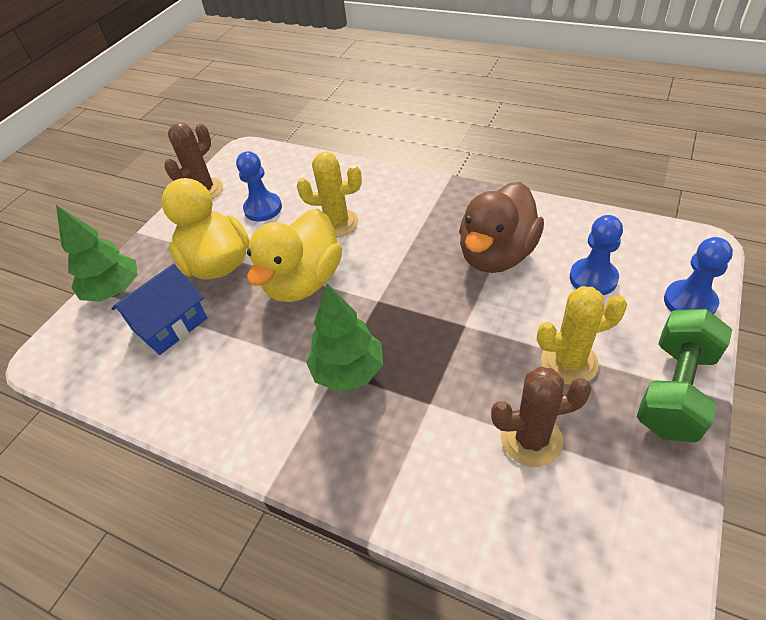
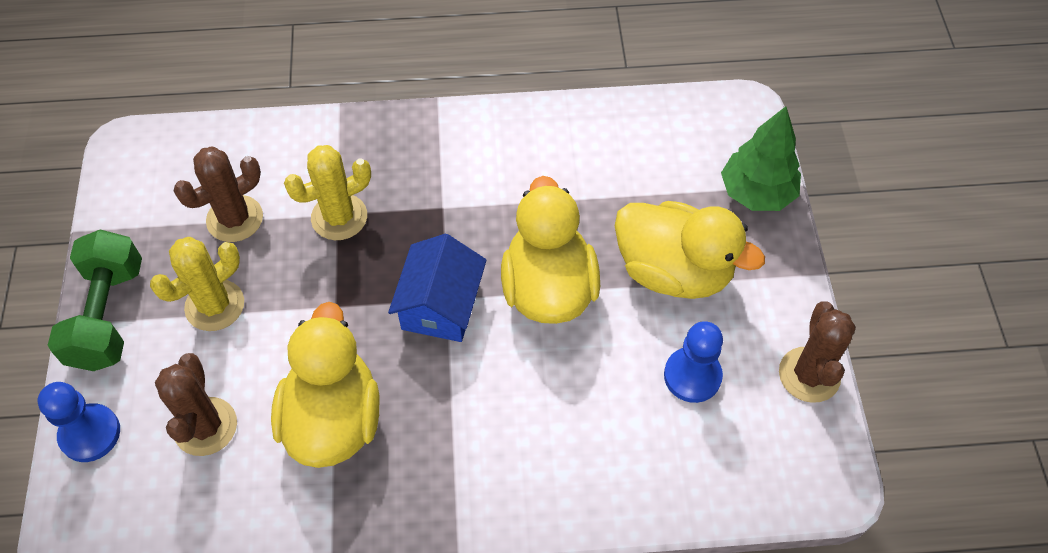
camera: 145 degrees right, 10 degrees up
(170, 324) = (653, 184): blue house -> blue house (440, 305)
(337, 223) = (569, 390): yellow cactus -> yellow cactus (339, 217)
(348, 371) = (431, 212): green tree -> none
(497, 255) = (333, 419): brown duck -> yellow duck
(593, 278) = (205, 426): blue pawn -> brown cactus

